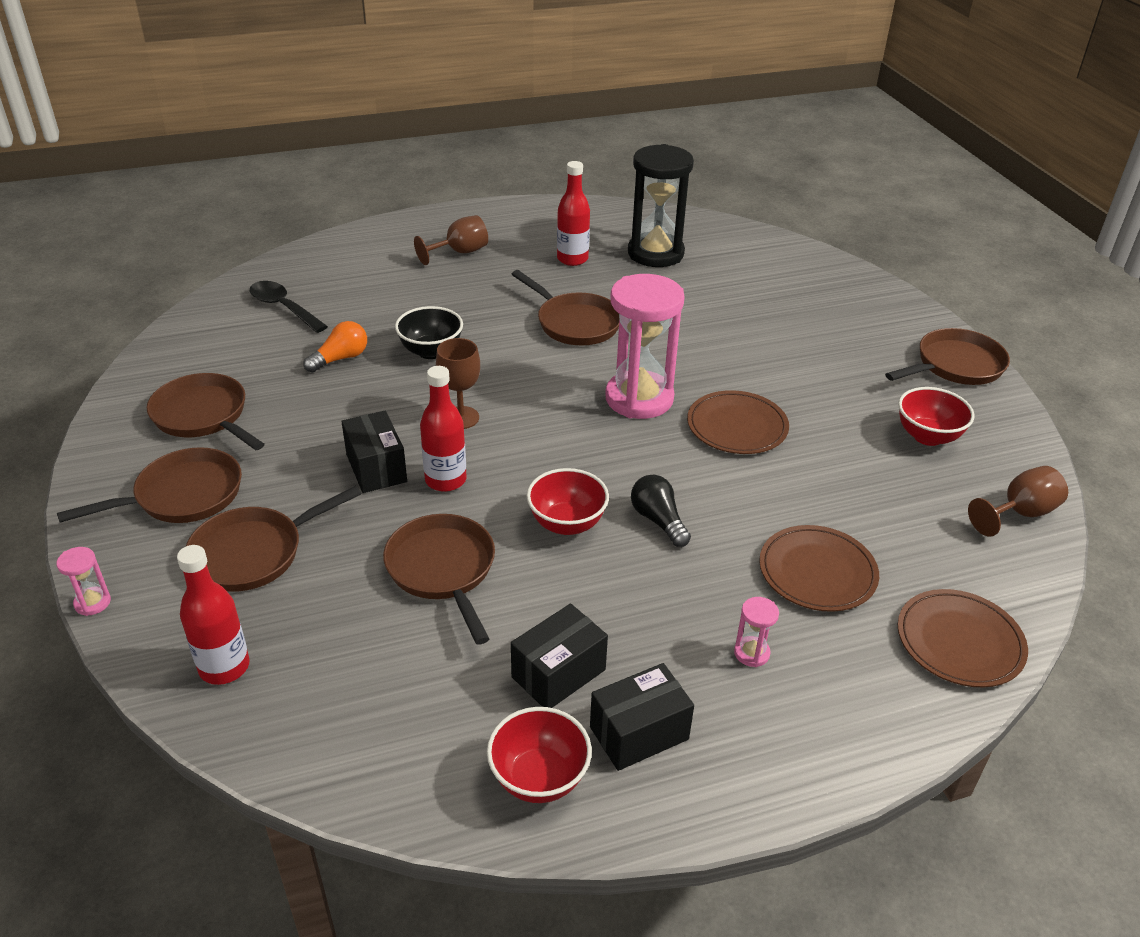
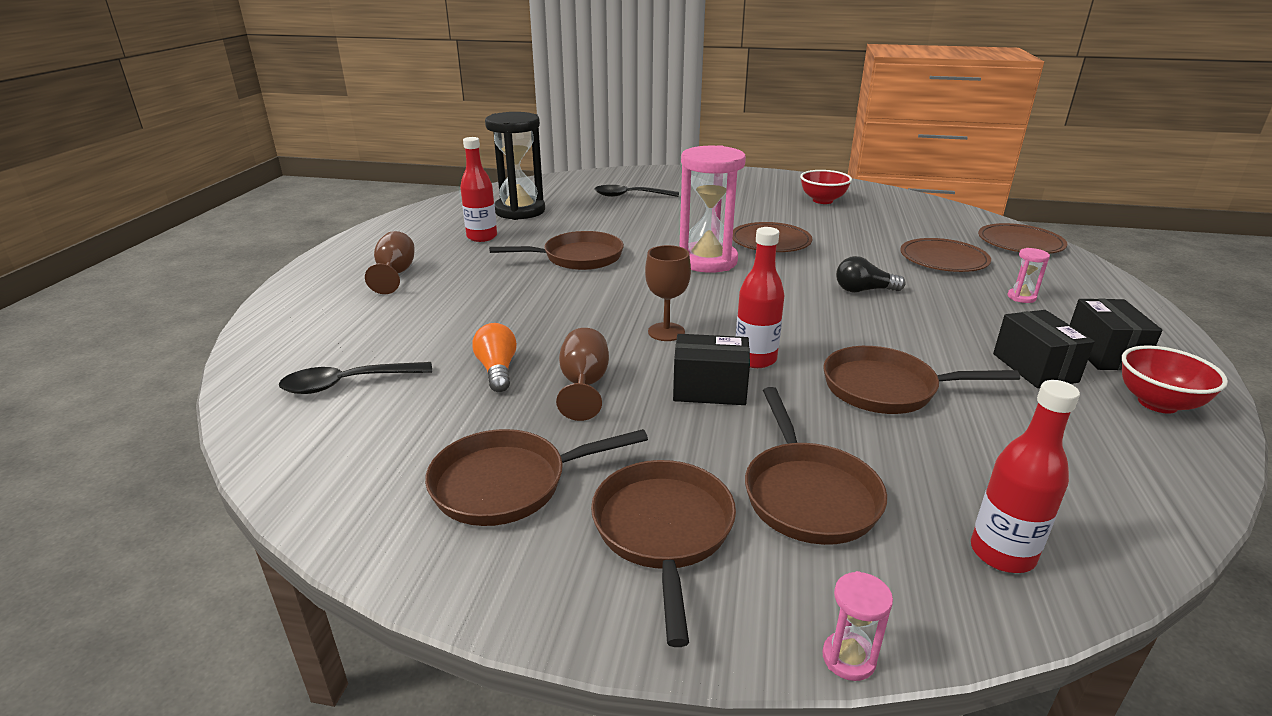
camera: 60 degrees left, 10 degrees down
(431, 351) = (544, 322): black bowl -> none
(567, 523) = (849, 322): red bowl -> none
(774, 299) = (630, 196): none -> black spoon
(955, 365) = (757, 177): brown pan -> none
(1019, 513) = (909, 201): brown goblet -> brown goblet (584, 385)

